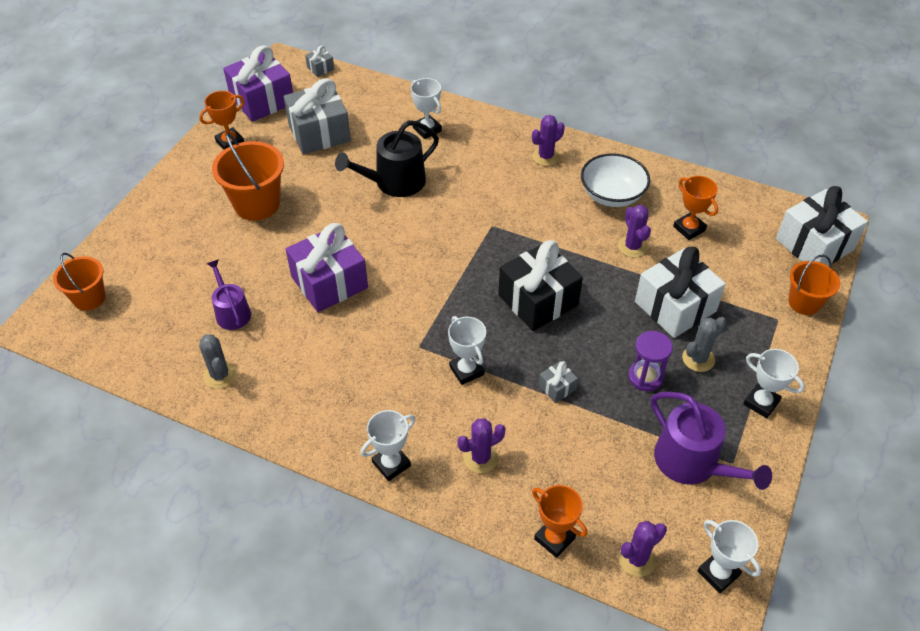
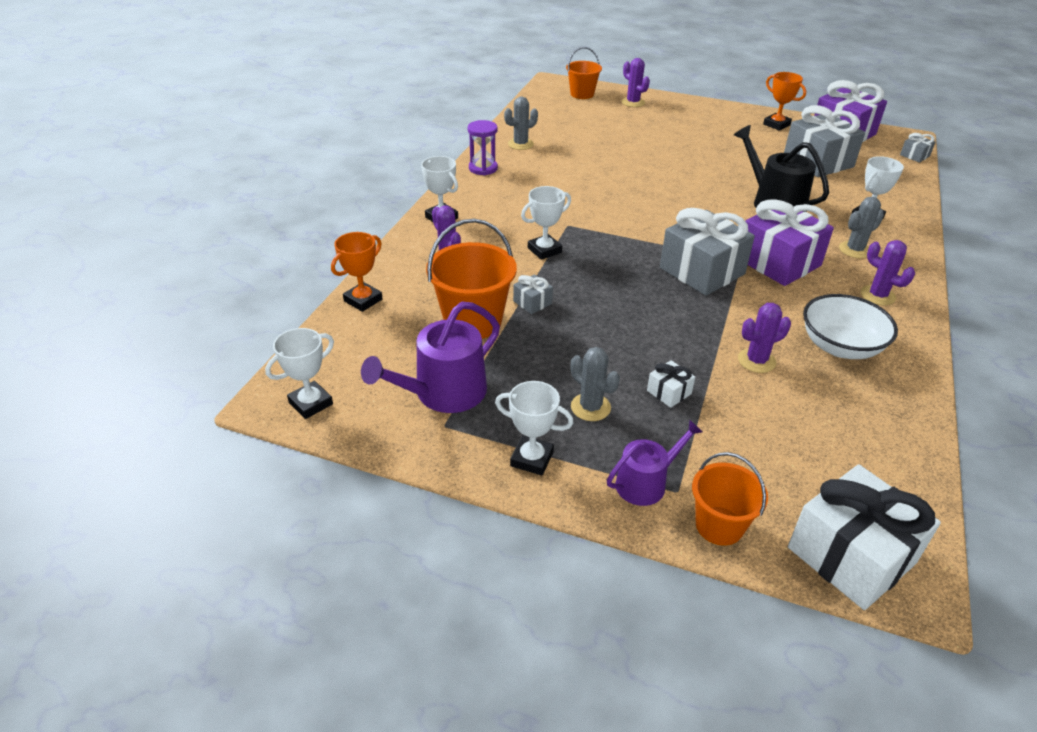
camera: 85 degrees right, 10 degrees down
(231, 312) = (583, 143): purple watering can -> purple watering can (646, 483)
(257, 204) = (707, 142): orange bucket -> orange bucket (473, 321)
(329, 282) = (629, 179): purple gift -> purple gift (778, 262)
(479, 151) = (855, 250): none -> grey cactus
(508, 256) = (702, 271): none -> grey gift
(538, 300) = (645, 290): black gift -> none
(637, 559) = (335, 349): purple cactus -> purple cactus (633, 102)
(645, 377) = (556, 363): purple hourglass -> purple hourglass (483, 168)
(675, 306) = (669, 392): white gift -> white gift, size x0.43
(689, 228) = (814, 413): orange trophy -> none
(761, 403) = (532, 459): white trophy -> white trophy turned 75 degrees clockwise

